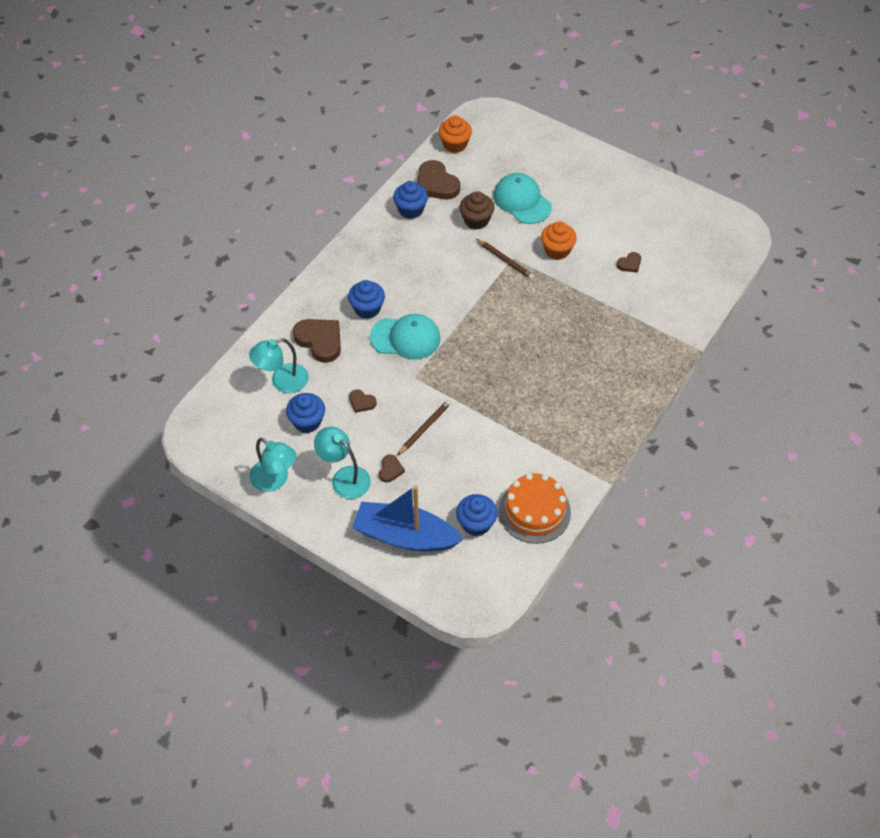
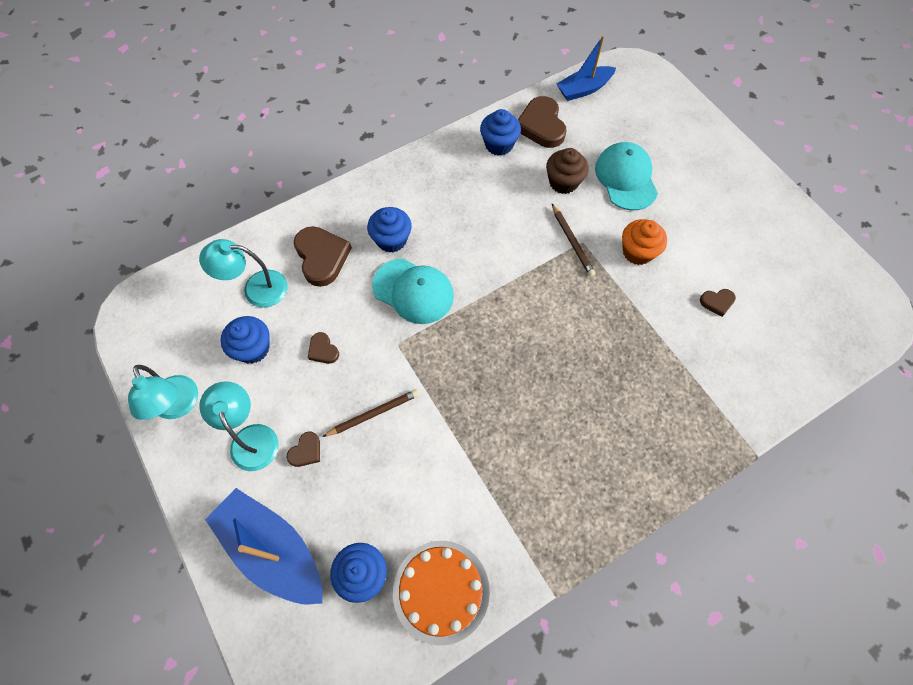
camera: 25 degrees right, 10 degrees up
(455, 144) = (584, 89): orange cupcake -> blue boat

